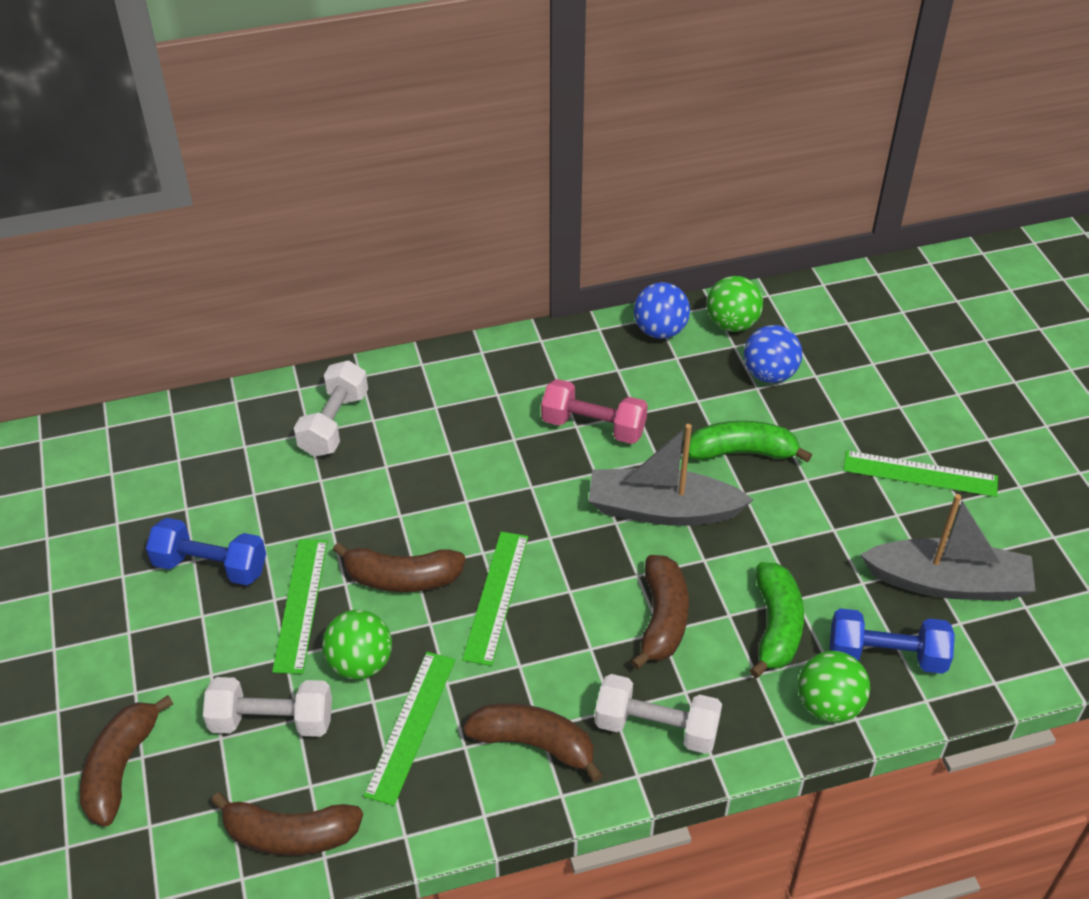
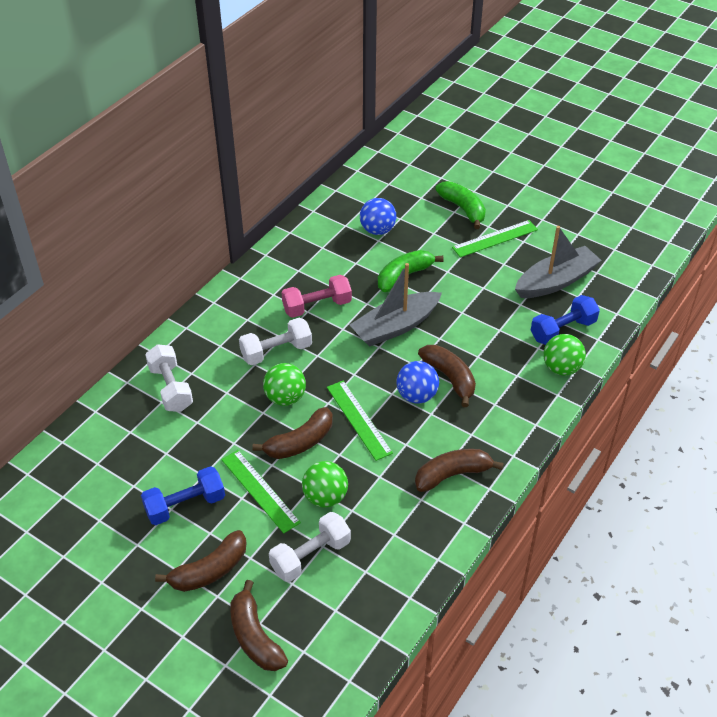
camera: 40 degrees left, 0 degrees up
(290, 835) = (382, 600): brown banana -> brown banana (210, 570)
(410, 726) = (384, 508): green ruler -> none
(656, 727) = (499, 429): white dumbbell -> white dumbbell (276, 351)
(660, 331) = (299, 238): blue ball -> blue ball (416, 395)
(732, 324) = (333, 215): green ball -> green ball (285, 398)
(776, 626) = (504, 348): green banana -> green banana (463, 209)

